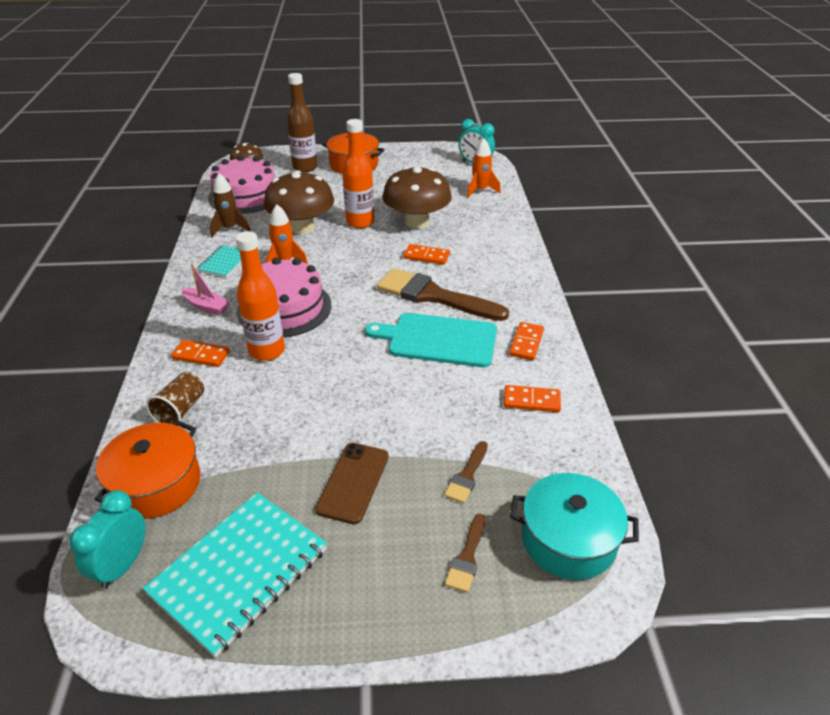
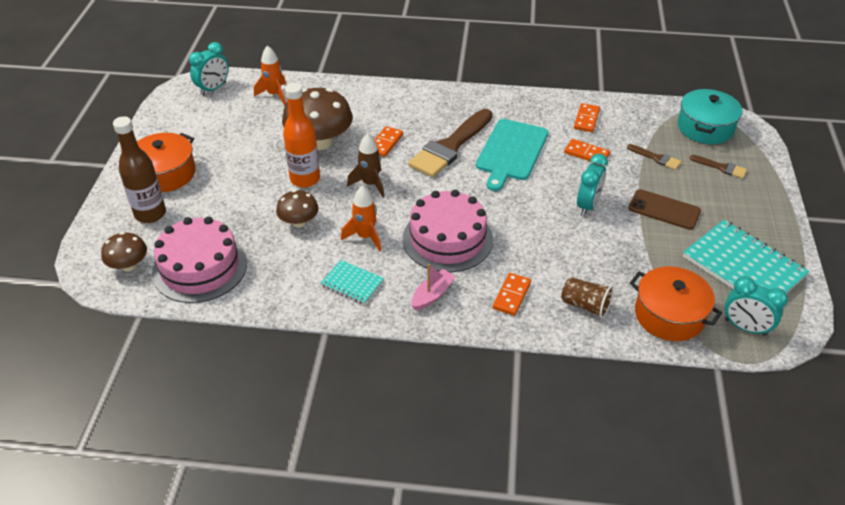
camera: 80 degrees left, 5 degrees up
(230, 229) = (278, 280): brown rocket -> brown rocket (370, 184)
(267, 351) = (511, 251): orange bottle -> none
(302, 227) = (299, 222): brown mushroom -> brown mushroom, size x0.55
(351, 407) = (588, 205): none -> turquoise clock
(526, 343) = (522, 110): orange domino -> orange domino (586, 154)

